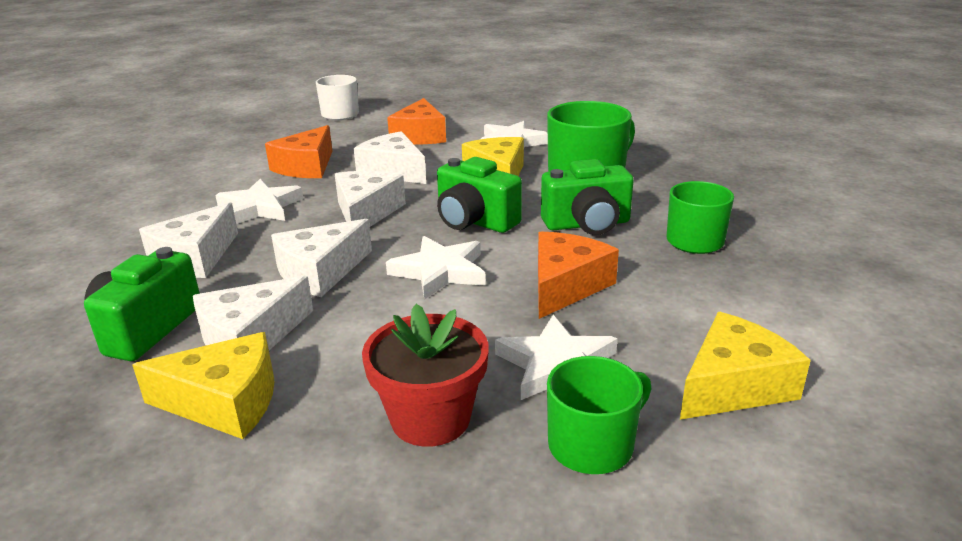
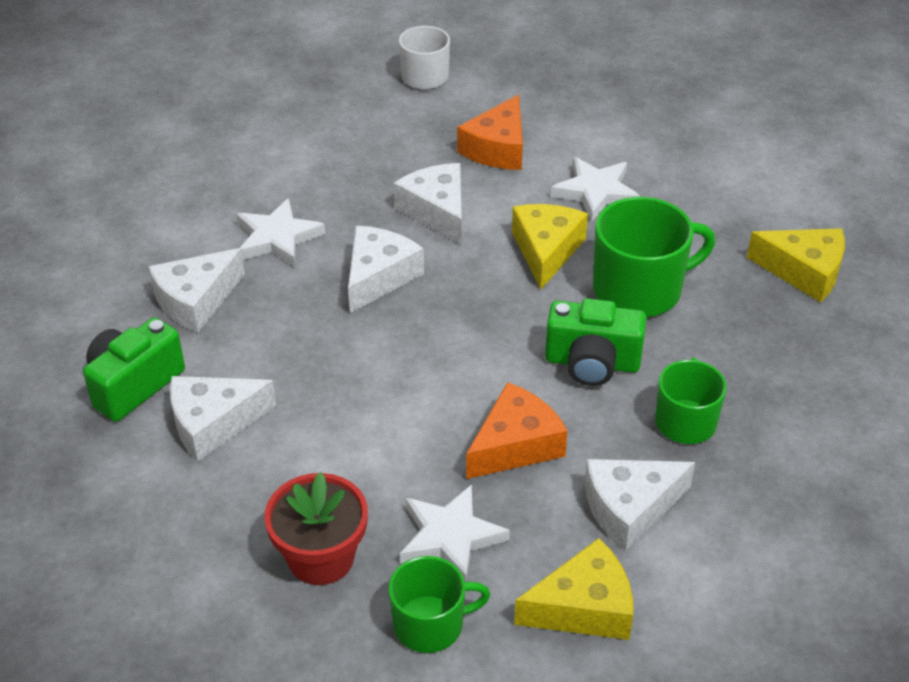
camera: 20 degrees right, 15 degrees up
(225, 402) = (174, 489): yellow cheese -> yellow cheese (804, 272)
(306, 167) = (348, 177): orange cheese -> none
(320, 272) = (301, 356): white cheese -> white cheese (629, 508)
(440, 271) = (409, 389): white star -> none
(474, 221) = (480, 324): green camera -> none

